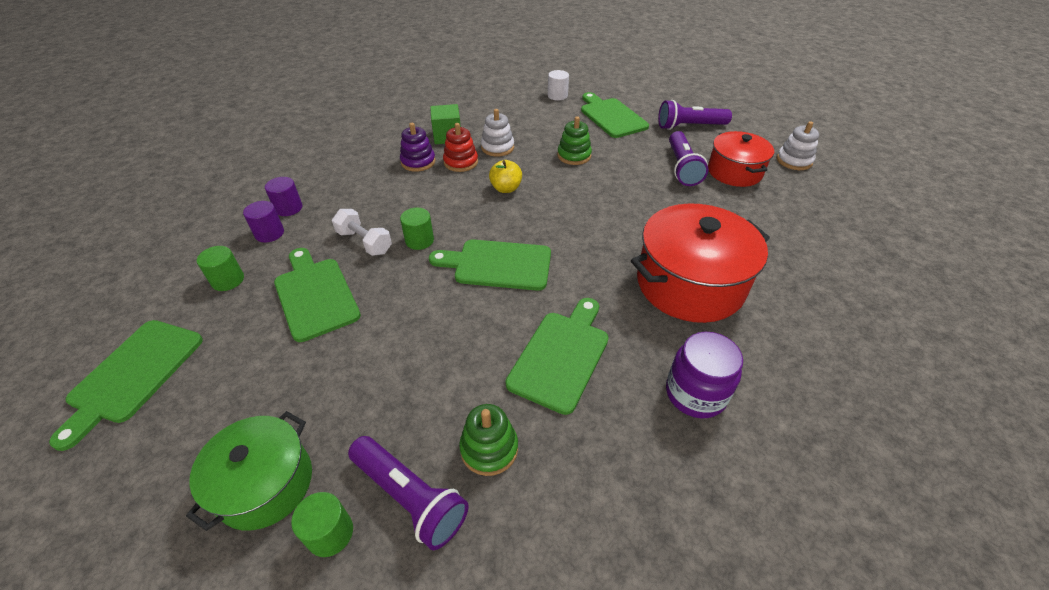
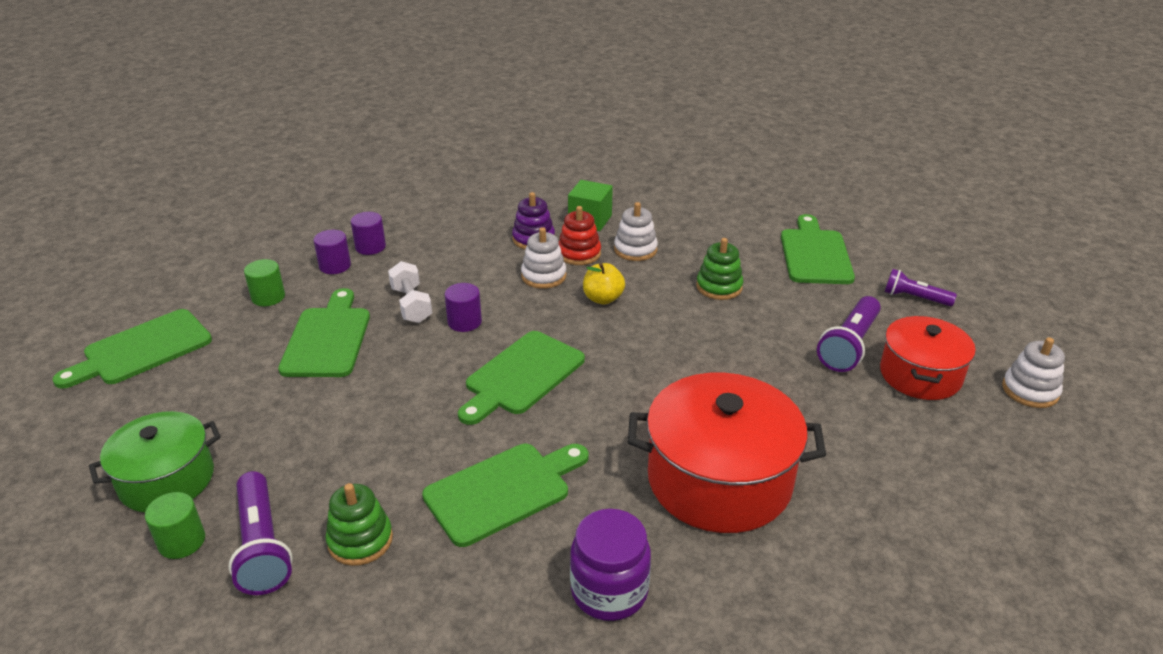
camera: 30 degrees right, 10 degrees down
(419, 240) = (464, 322): green cylinder -> purple cylinder
(449, 186) = (543, 276): none -> white stacking toy
(498, 264) = (521, 376): green cutting board -> green cutting board turned 90 degrees counterclockwise
(557, 96) = (767, 208): white cylinder -> none
(689, 126) = (914, 298): purple flashlight -> purple flashlight, size x0.64

